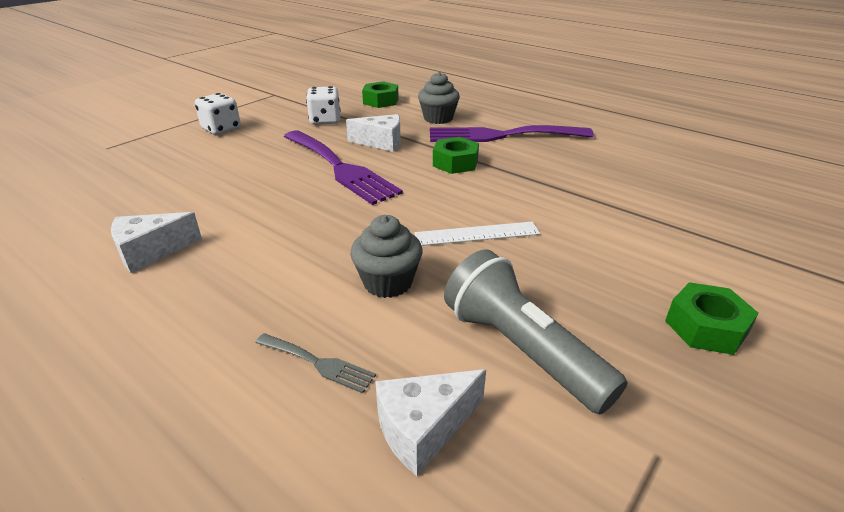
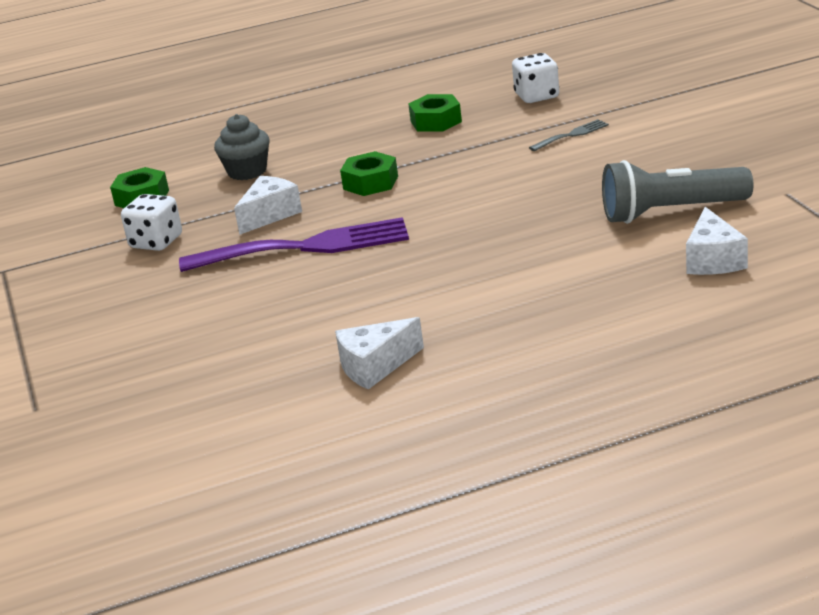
camera: 55 degrees left, 5 degrees down
(151, 252) = (375, 366): white cheese -> white cheese turned 60 degrees clockwise
(221, 129) = (85, 318): white dice -> white dice (537, 96)
(318, 363) = (620, 290): grey fork -> grey fork (572, 135)
(388, 282) = (546, 249): grey cupcake -> none
(477, 234) = (513, 198): white ruler -> none
(501, 135) = (338, 147): purple fork -> none
(705, 327) = (703, 145): green nut -> green nut (436, 121)

